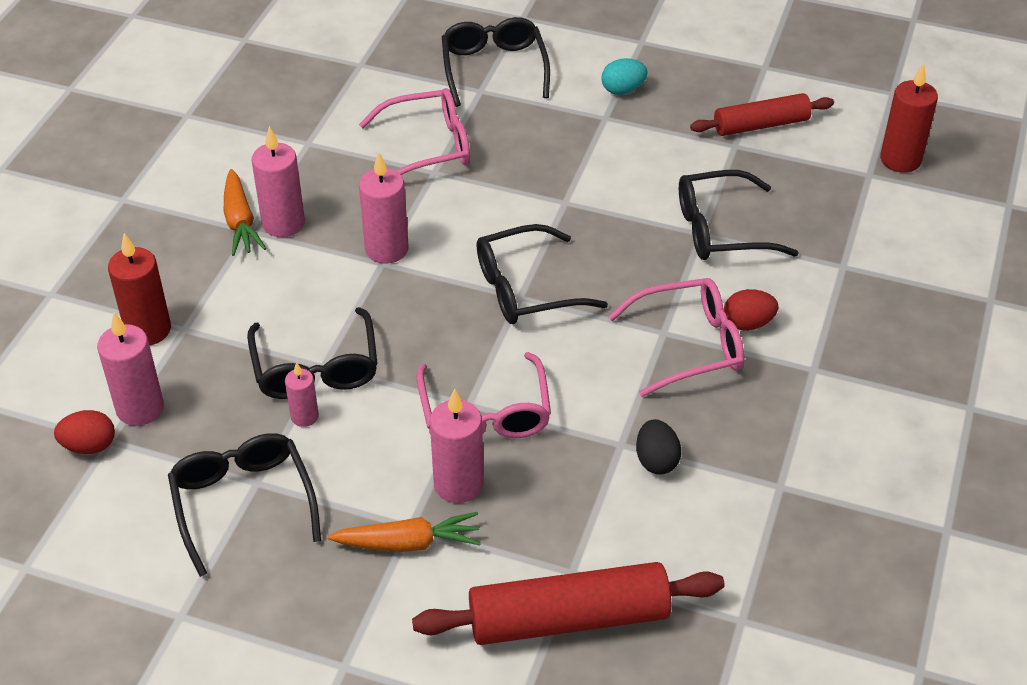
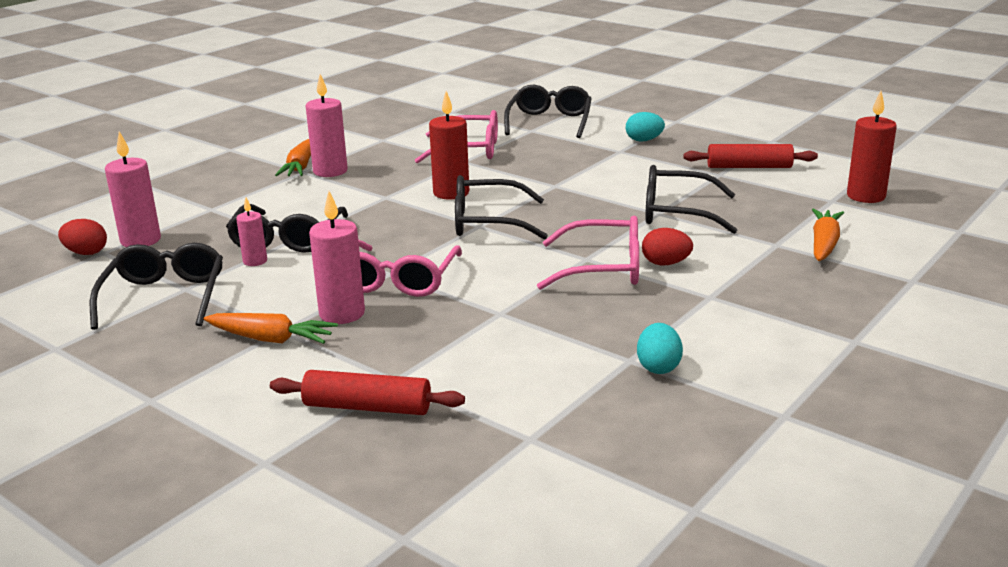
camera: 20 degrees right, 20 degrees down
(148, 330) = (185, 206): red candle -> red candle (451, 193)
(386, 249) = (395, 191): pink candle -> none
(568, 618) = (367, 407): red rolling pin -> red rolling pin, size x0.65
(656, 460) = (524, 327): black egg -> none
(811, 490) = (658, 367): none -> turquoise egg
(889, 256) = (824, 244): none -> orange carrot

